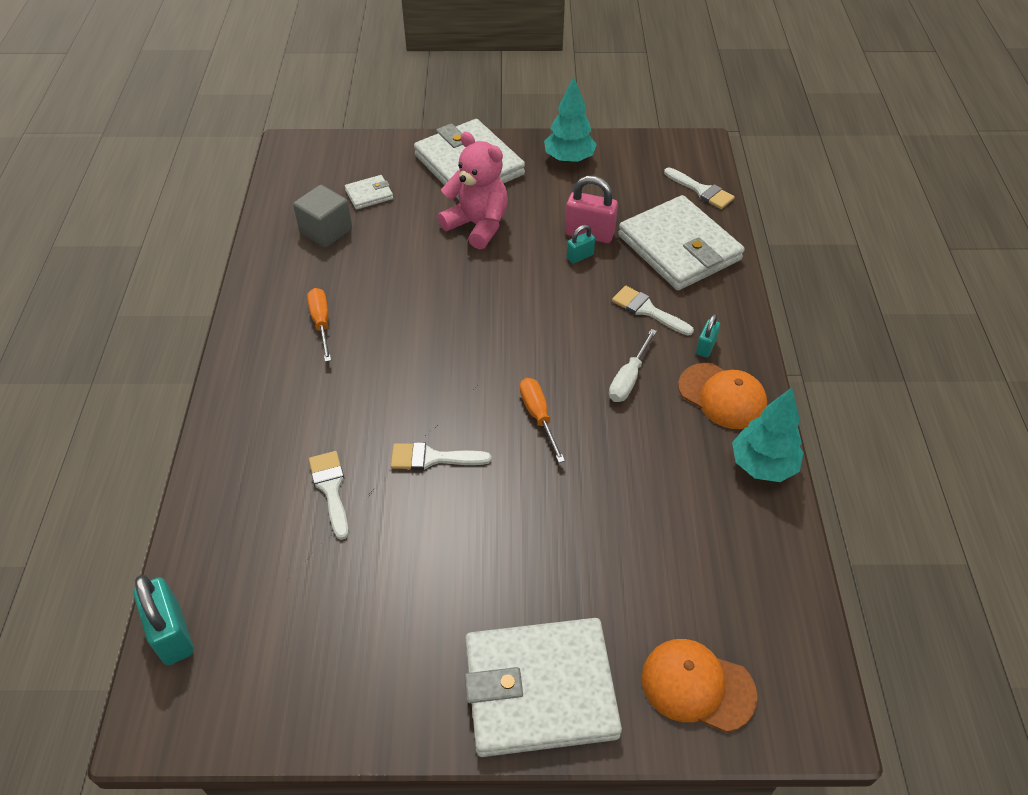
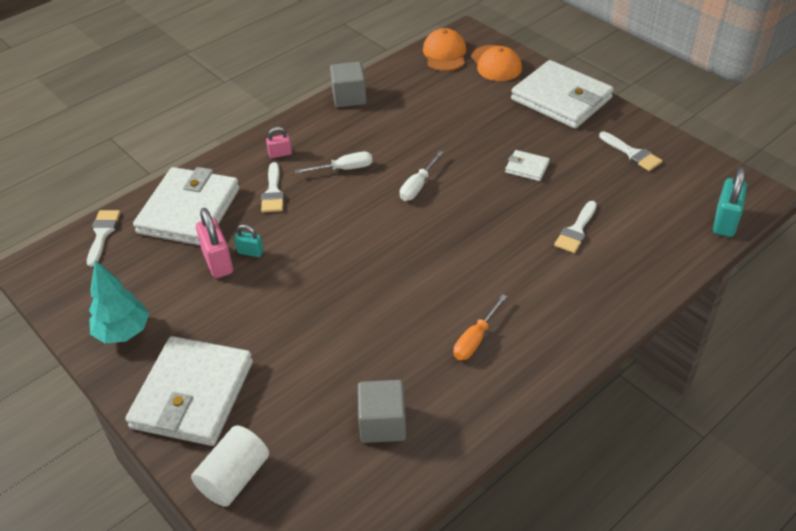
camera: 130 degrees left, 5 degrees down
(369, 194) = (305, 434): white wallet -> white wallet (527, 167)
(381, 153) = (234, 477): none -> white cylinder
(432, 458) = (502, 206): white brush -> white brush (632, 153)
(477, 225) = (272, 330): pink teddy bear -> none
(538, 416) = (418, 186): orange screwdriver -> white screwdriver
(706, 347) = (280, 154): turquoise padlock -> pink padlock
(722, 396) = (315, 130): orange cap -> orange cap (445, 54)
(762, 465) = (349, 97): turquoise tree -> grey cube

